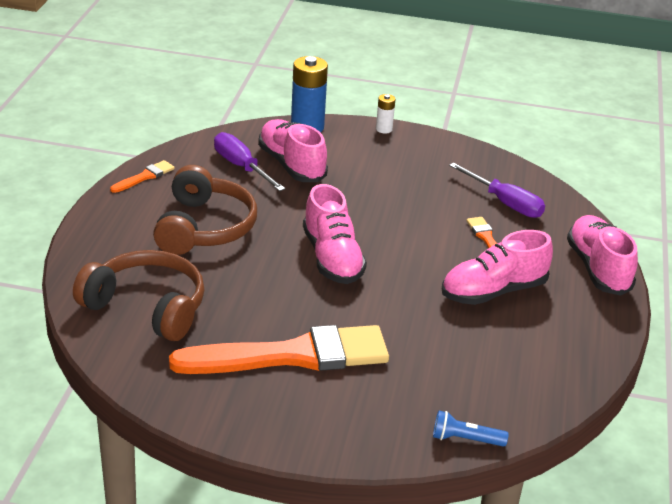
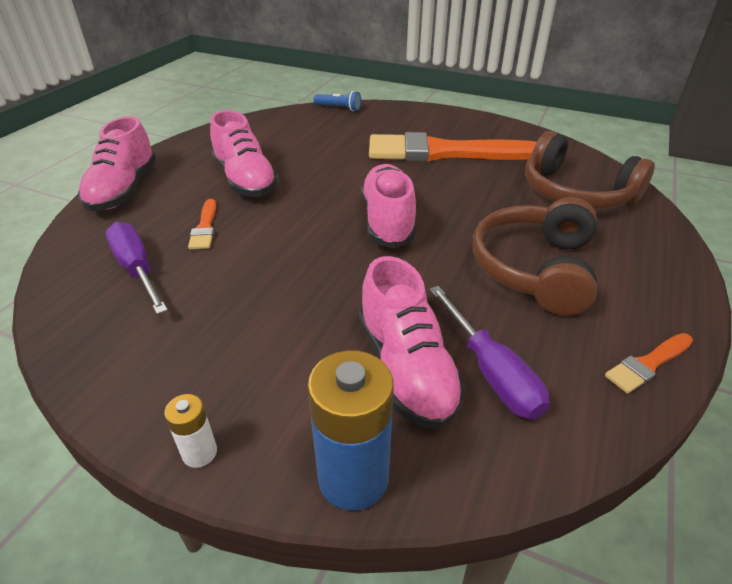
camera: 165 degrees left, 5 degrees up
(493, 291) = (245, 180): pink shoe -> pink shoe turned 75 degrees clockwise

